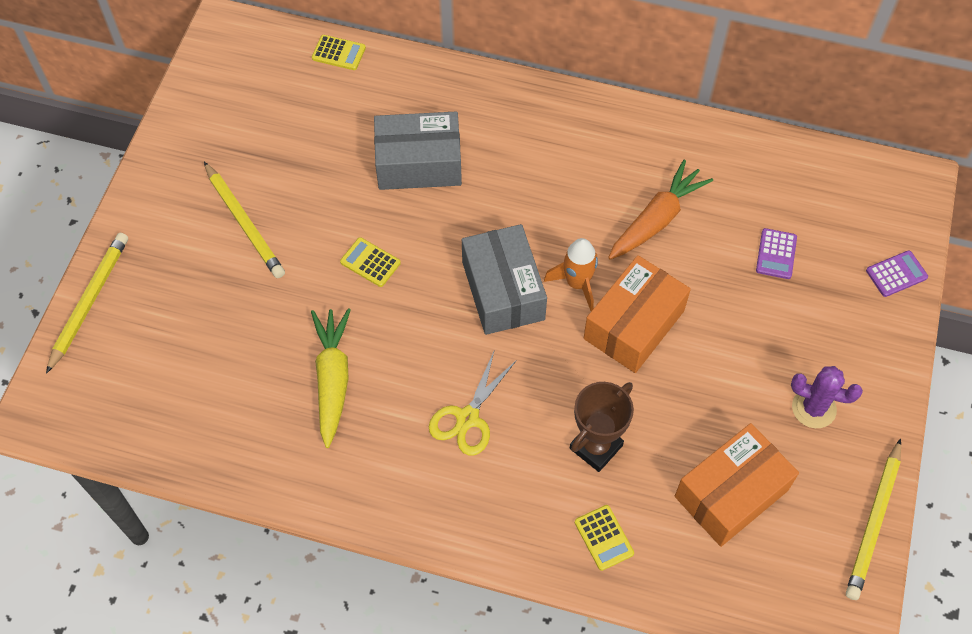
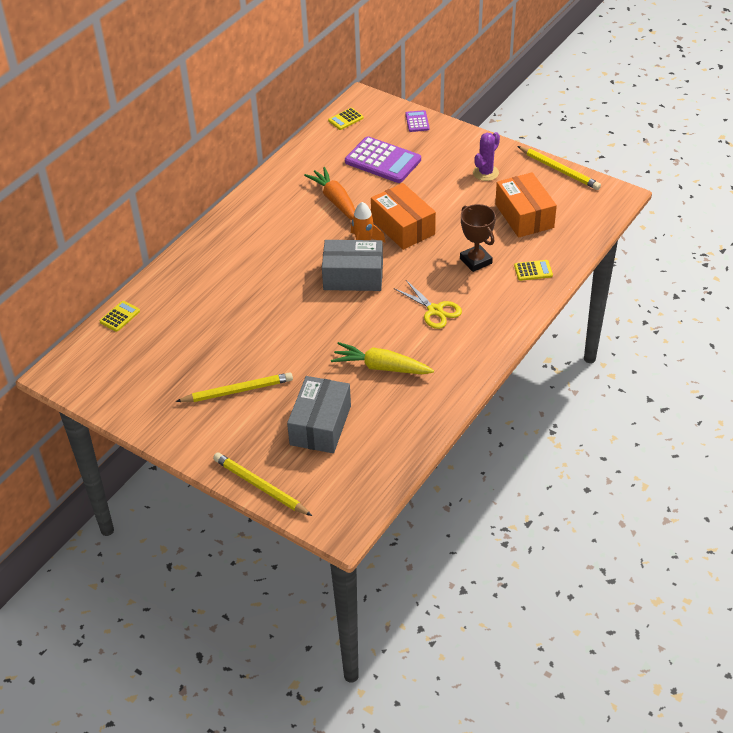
camera: 70 degrees left, 15 degrees down
(370, 262) = (302, 333): yellow calculator -> yellow calculator (345, 119)
(419, 163) = (237, 295): grey box -> grey box (320, 425)
(776, 254) = (383, 161): purple calculator -> purple calculator, size x2.08

